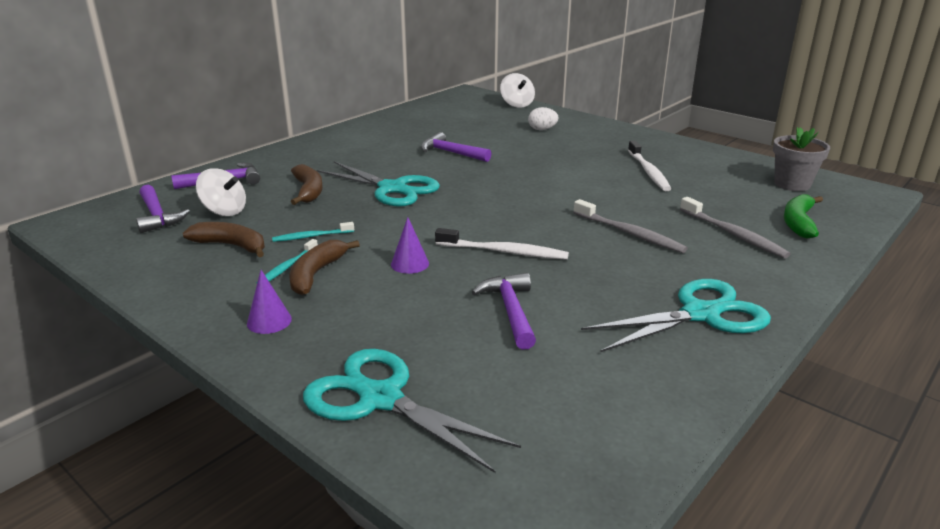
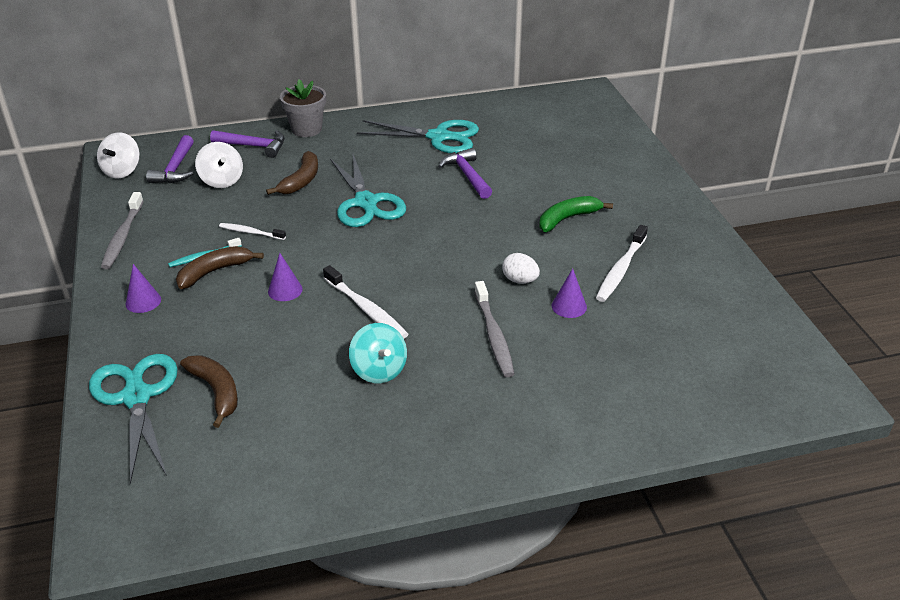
camera: 35 degrees right, 10 degrees up
(232, 246) = (191, 219): brown banana -> brown banana (216, 392)
(312, 236) = (251, 232): turquoise toothbrush -> white toothbrush
(510, 310) = (298, 367): purple hammer -> none
(517, 104) = (617, 127): white spinning top -> white spinning top (122, 171)
(542, 129) = (594, 173): white egg -> white egg (520, 280)
(581, 286) = (379, 370): none -> turquoise spinning top
(651, 200) = (569, 306): none -> purple cone
(700, 314) = (430, 441): turquoise scissors -> turquoise scissors (439, 137)
(733, 234) = (586, 377): grey toothbrush -> grey toothbrush (123, 236)
(792, 184) = (750, 346): grey flower pot -> grey flower pot (306, 129)
(798, 222) = (675, 394): green banana -> green banana (568, 218)

